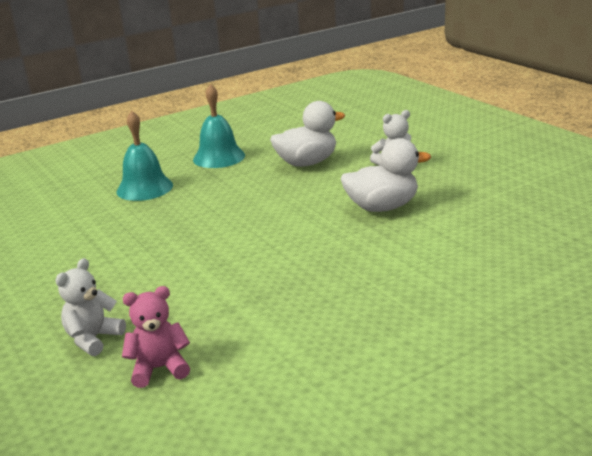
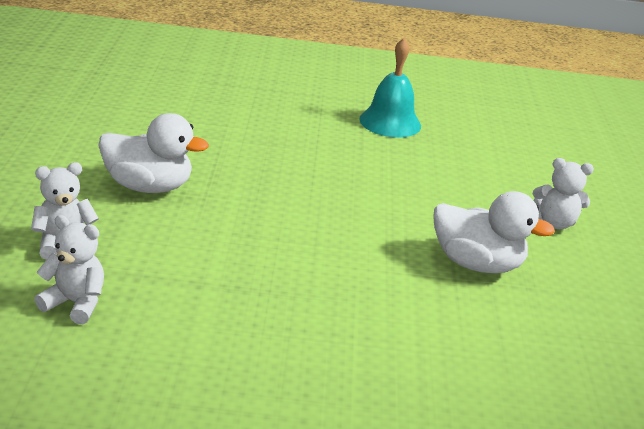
camera: 30 degrees right, 5 degrees up
(144, 188) = (283, 120): turquoise bell -> none
(159, 368) = (75, 303): pink teddy bear -> white teddy bear
(307, 163) = (466, 172): white duck -> white duck (149, 186)

